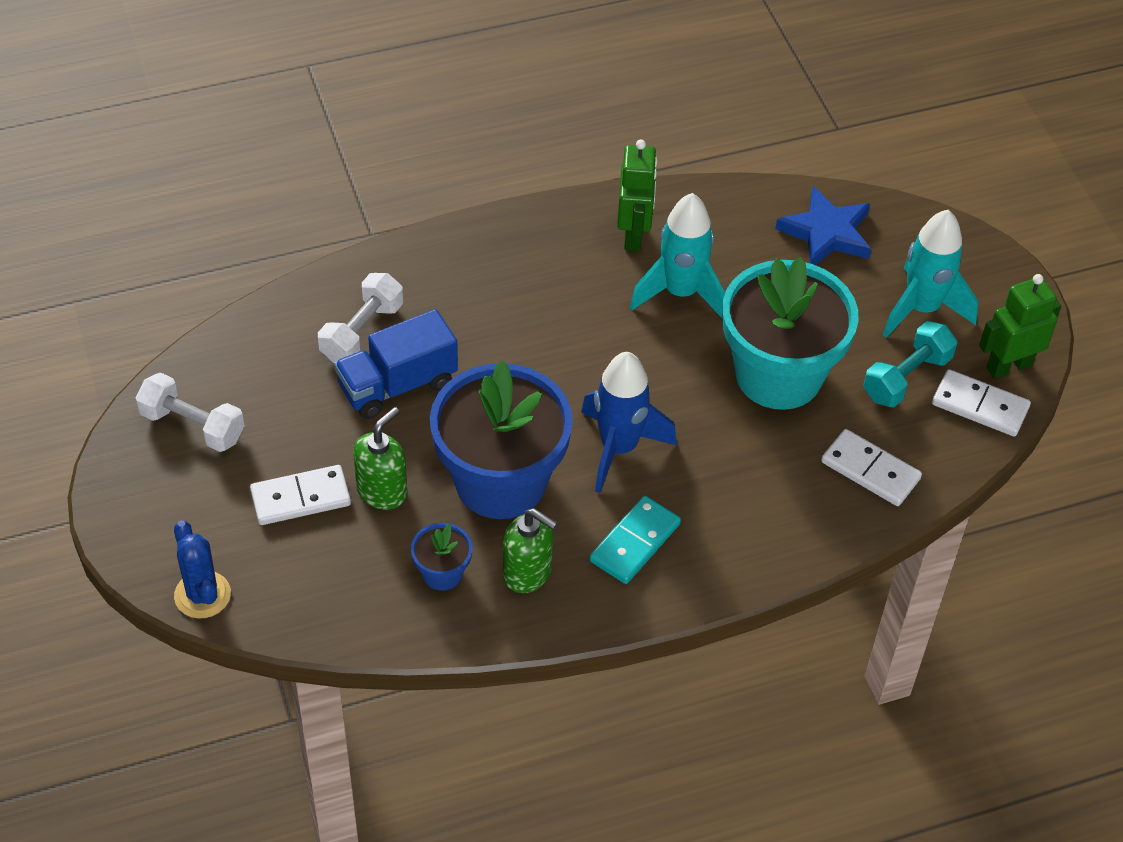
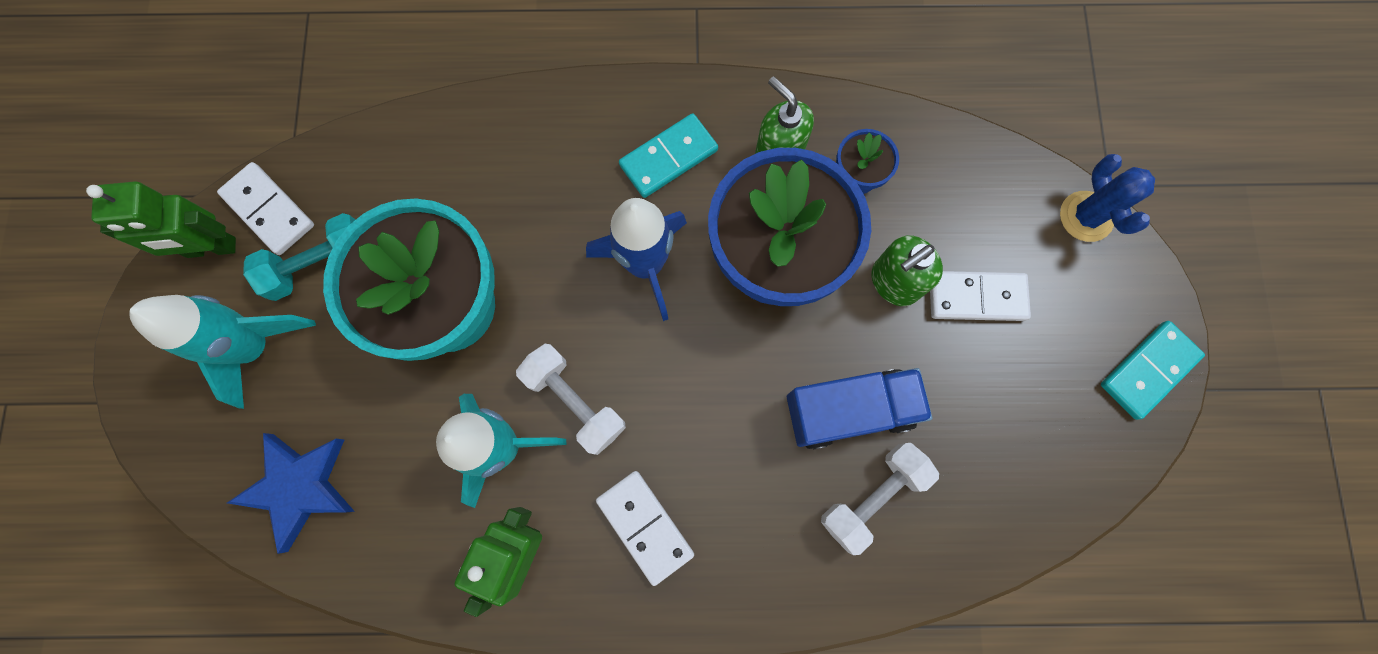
camera: 160 degrees left, 25 degrees up
(129, 478) = (1148, 370): none -> turquoise domino
(192, 426) = (1077, 419): white dumbbell -> white dumbbell (575, 401)
(870, 470) = (414, 170): white domino -> white domino (645, 527)

